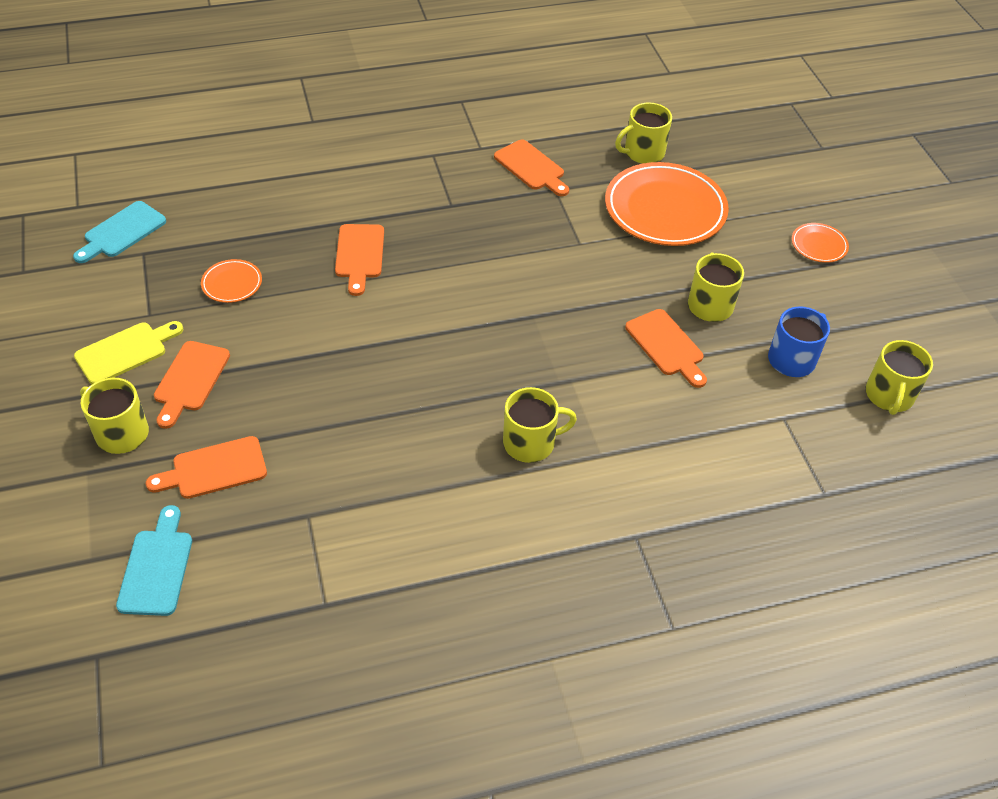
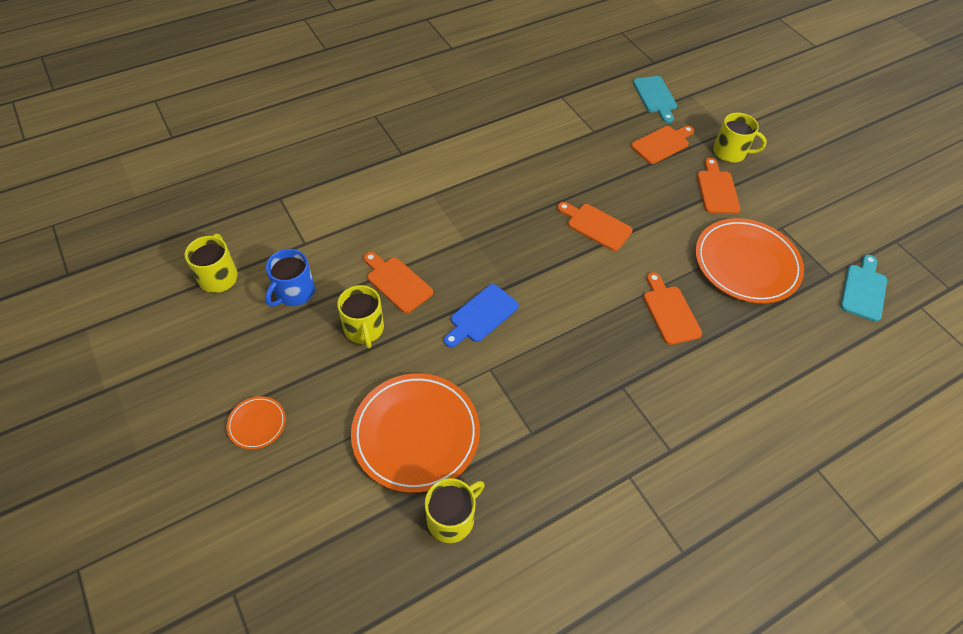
camera: 165 degrees right, 5 degrees up
(125, 351) = (772, 199): yellow cutting board -> none
(232, 283) = (746, 264): orange plate -> orange plate, size x2.22
(530, 443) = (480, 193): yellow mug -> none
(531, 167) = (565, 459): orange cutting board -> orange cutting board (596, 226)
(574, 292) = (481, 315): none -> blue cutting board

